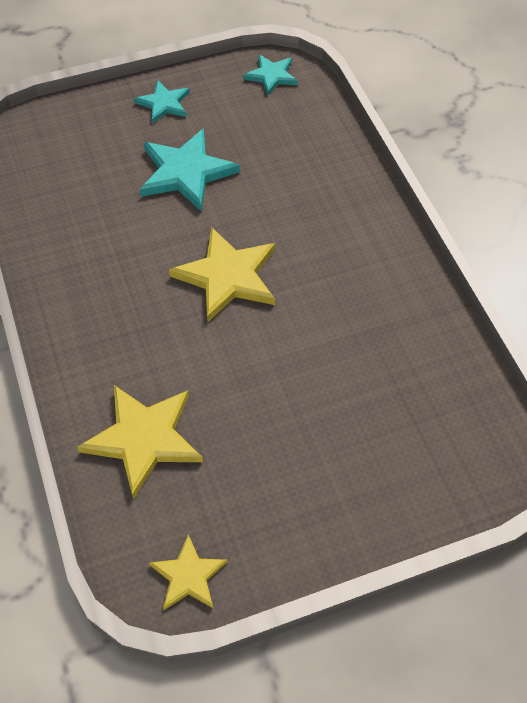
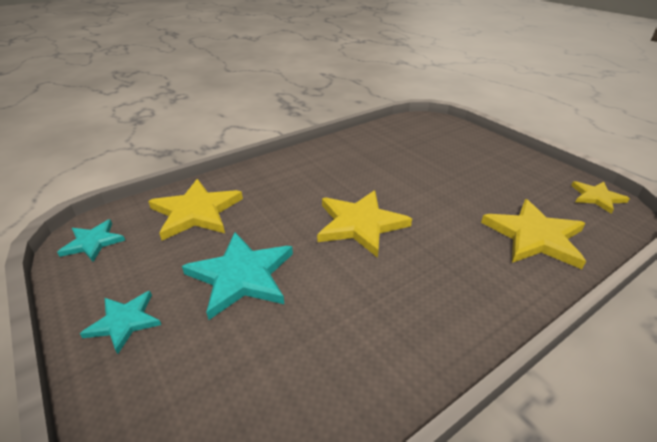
camera: 105 degrees left, 20 degrees down
(297, 144) = (196, 212): none -> yellow star

